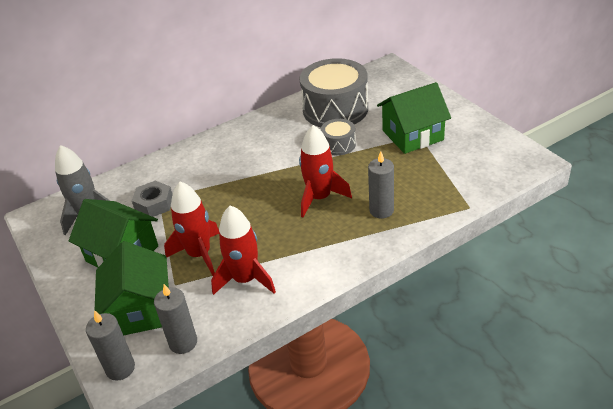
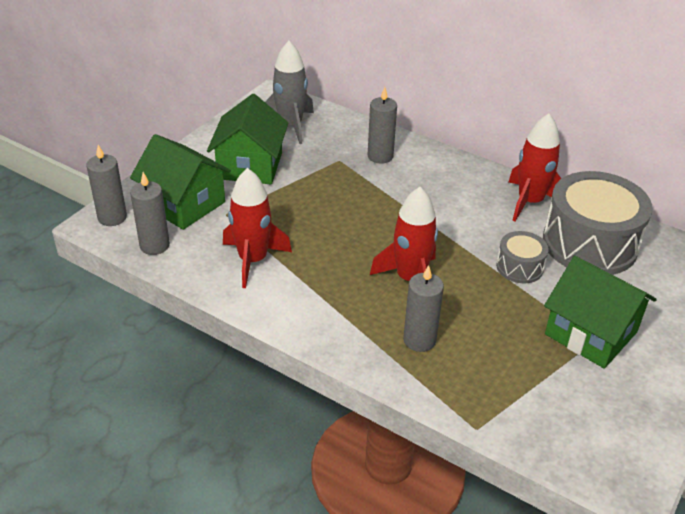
camera: 60 degrees right, 0 degrees up
(140, 310) = (184, 204): green house -> green house turned 75 degrees clockwise
(154, 204) = (329, 160): grey nut -> none
(173, 175) = (380, 156): none -> grey candle
(199, 254) = (273, 216): red rocket -> red rocket (530, 202)

